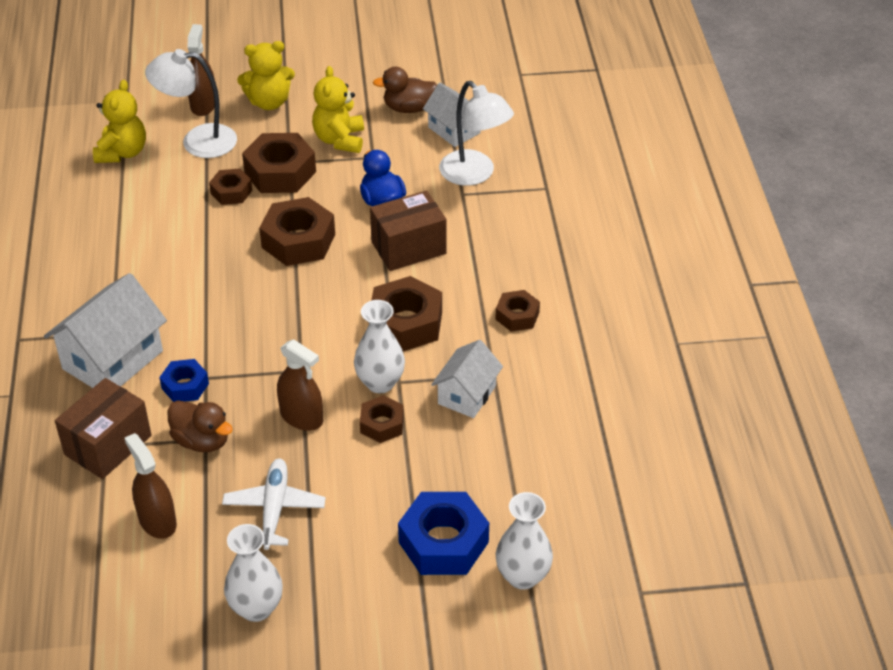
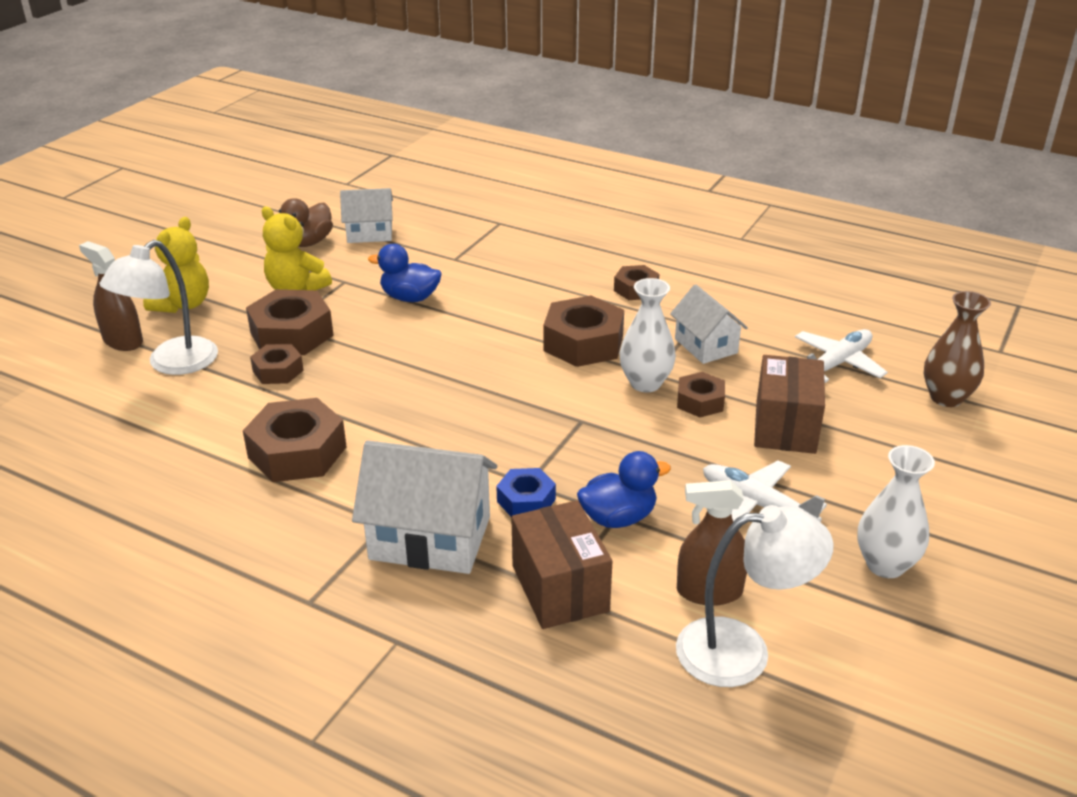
camera: 55 degrees left, 10 degrees down
(113, 360) = (430, 538): white house -> white house turned 60 degrees counterclockwise
(122, 153) = (112, 416): yellow teddy bear -> none
(202, 441) = (618, 517): brown duck -> blue duck
(298, 241) = (402, 358): brown nut -> brown nut (297, 452)
(301, 417) = (646, 443): brown spray bottle -> none
(408, 248) = (488, 307): brown box -> brown box (785, 427)
(443, 542) = (876, 422): blue nut -> none
(474, 174) = (439, 245): white lamp -> white lamp (742, 650)
(514, 486) = (837, 363): none -> white plane
(522, 576) = (946, 397): white vase -> brown vase

